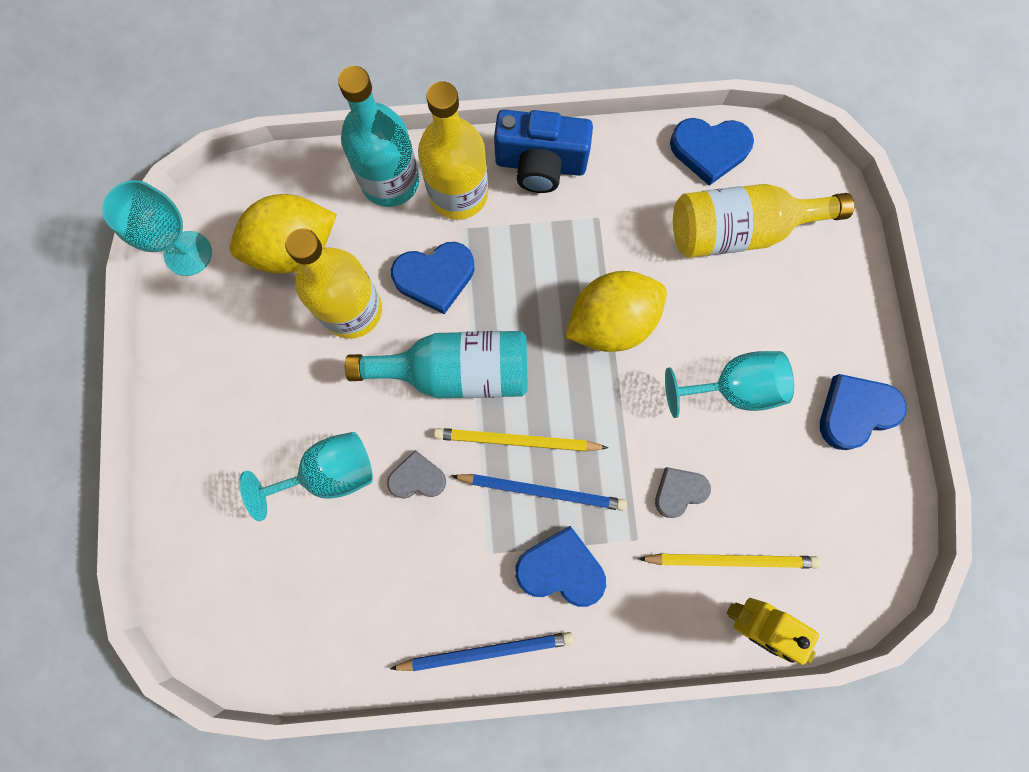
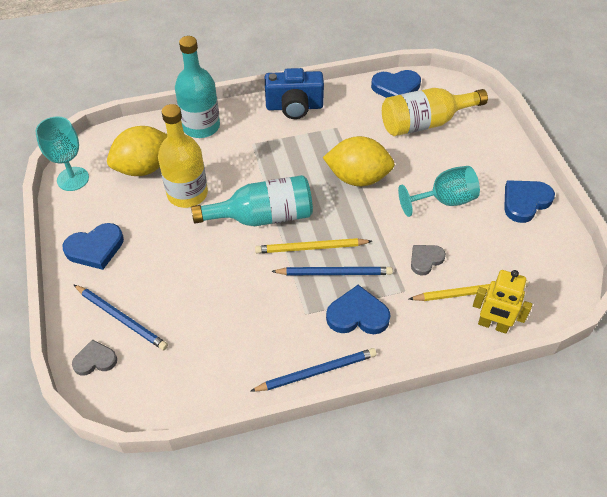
camera: 10 degrees left, 25 degrees down
(232, 514) = (121, 318): none -> blue pencil
(329, 473) = (186, 284): turquoise goblet -> none
(417, 478) = (248, 278): grey heart -> grey heart (95, 360)
(435, 277) = (239, 170): blue heart -> blue heart (95, 248)
(458, 194) = (246, 127): yellow bottle -> none
(611, 322) = (358, 178): yellow lemon -> yellow lemon turned 45 degrees clockwise

